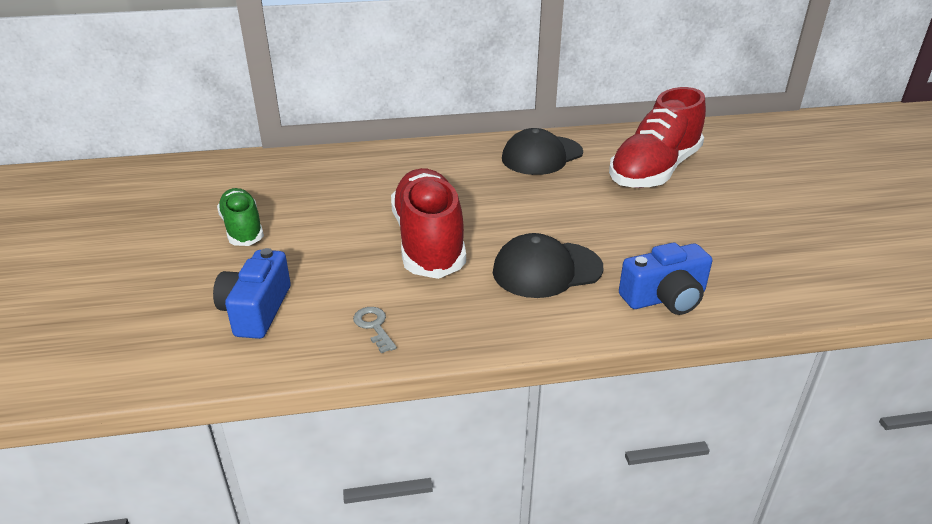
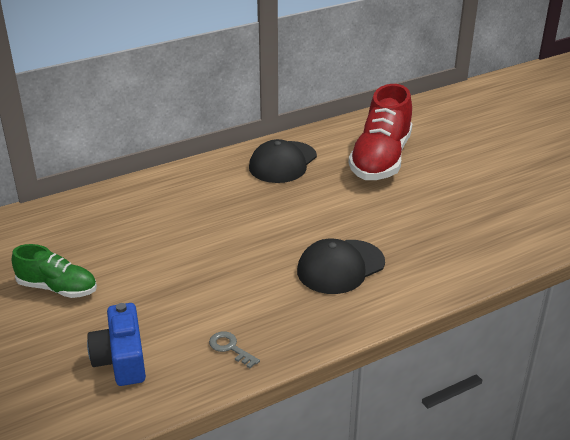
camera: 20 degrees left, 0 degrees up
(243, 229) = (57, 288): green shoe -> green shoe turned 150 degrees clockwise
(429, 242) = (232, 264): red shoe -> none
(665, 298) = (439, 270): blue camera -> none

